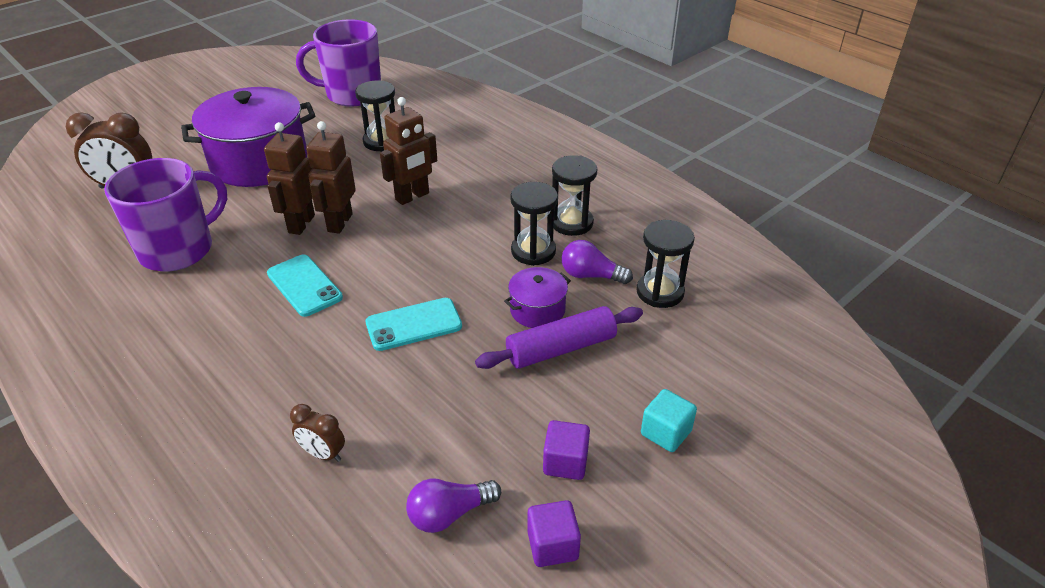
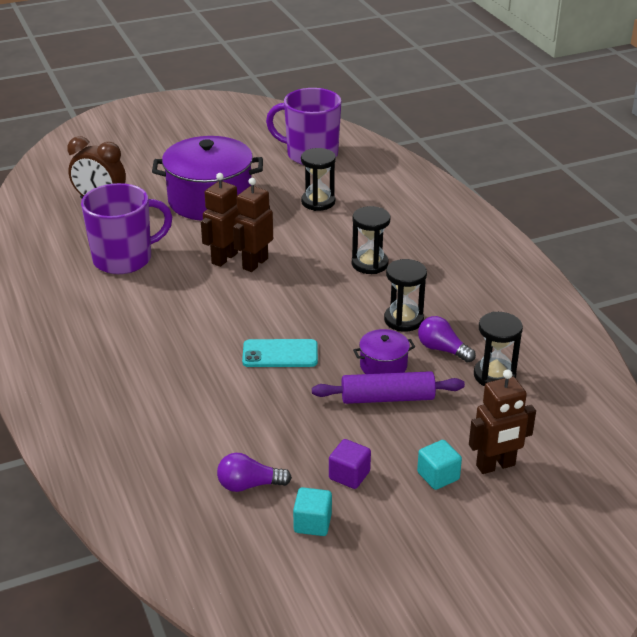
camera: 20 degrees right, 5 degrees down
(304, 285) = (208, 306): turquoise phone -> none
(323, 454) = (177, 425): brown clock -> none
(412, 197) = (323, 254): brown robot -> brown robot (496, 466)
(552, 545) = (312, 523): purple cube -> turquoise cube
(571, 223) = (449, 304): black hourglass -> black hourglass (369, 264)

